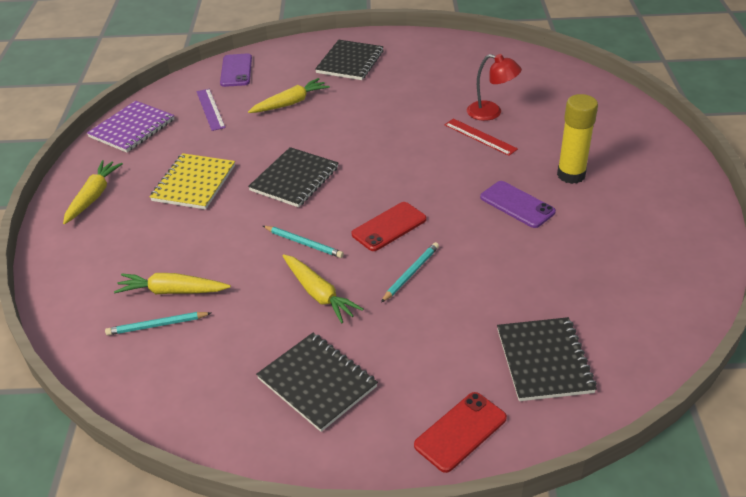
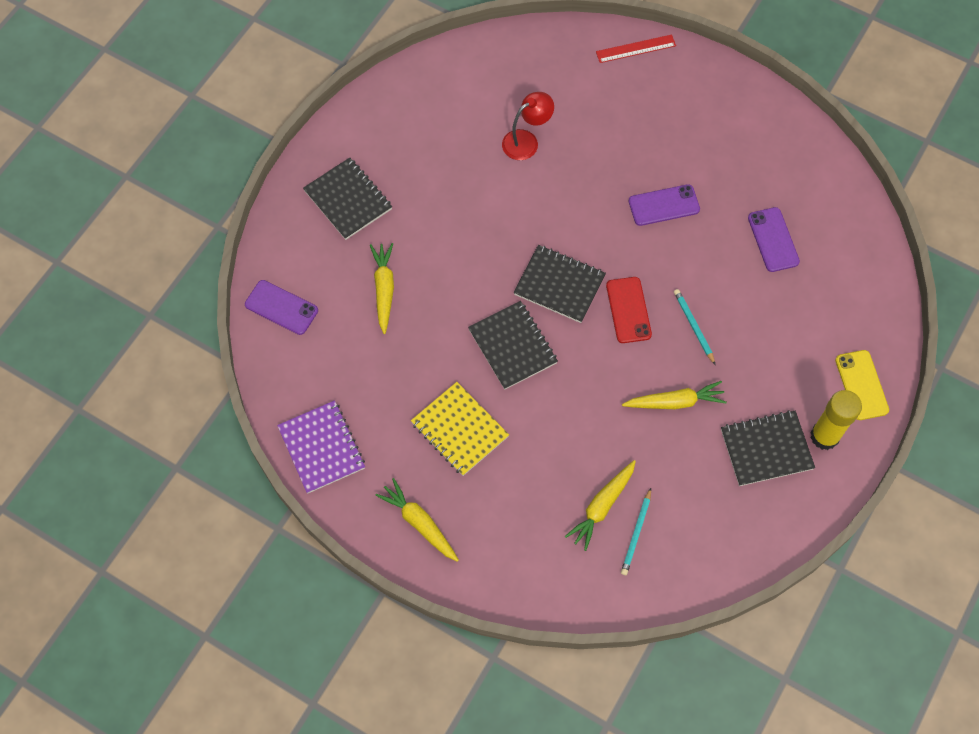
camera: 60 degrees left, 25 degrees up
(210, 109) = (340, 363): purple ruler -> none
(303, 243) = (606, 382): turquoise pencil -> none
(460, 432) = (861, 385): red phone -> yellow phone
(480, 137) = (555, 172): red ruler -> red ruler (635, 49)
(544, 361) = (832, 297): black notebook -> black notebook (559, 285)
(561, 288) = (773, 240): none -> purple phone
(571, 175) = (654, 144): yellow glue stick -> yellow glue stick (824, 436)

